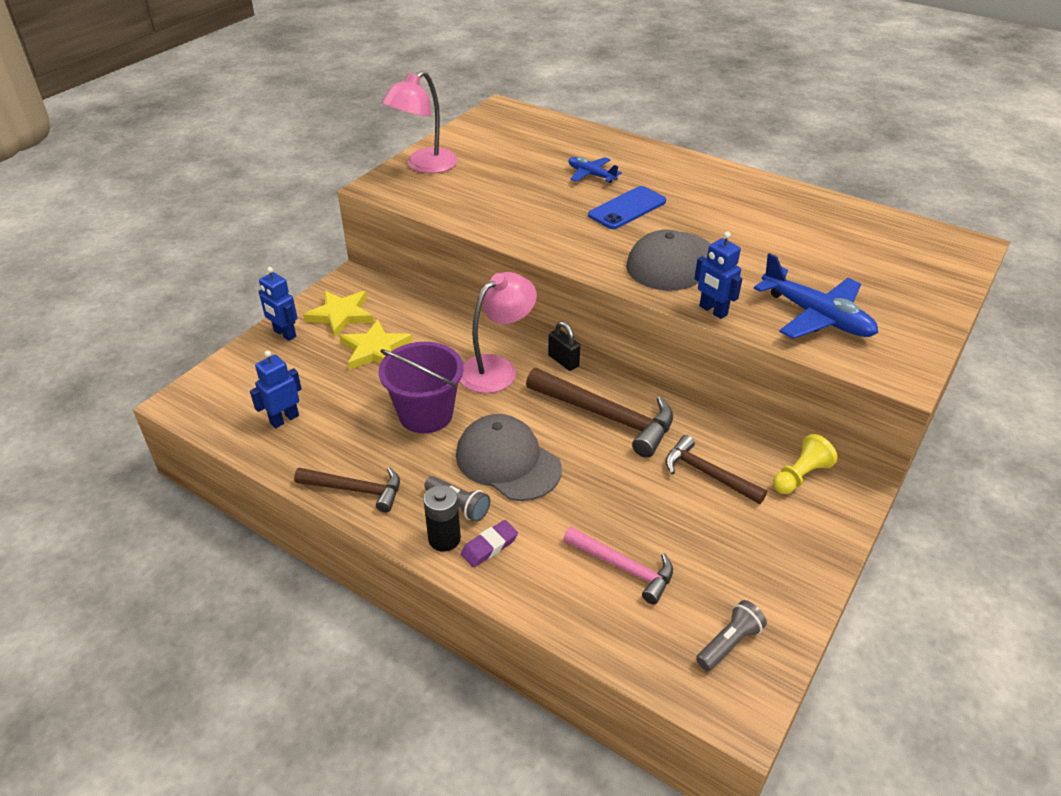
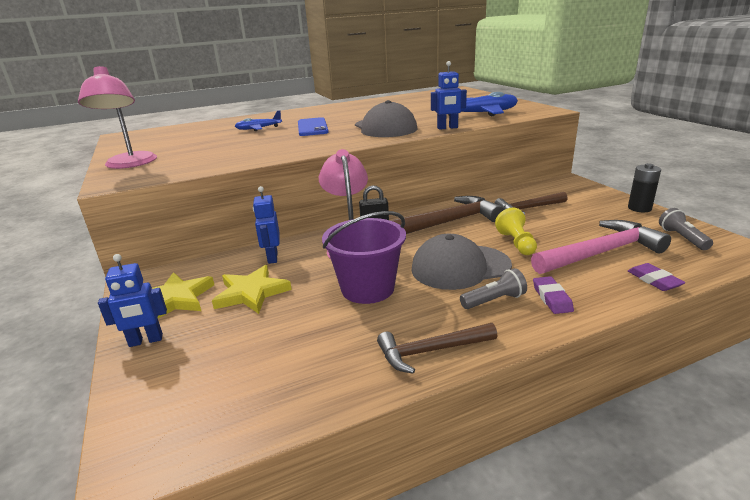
camera: 55 degrees left, 15 degrees down
(284, 419) = (278, 374): blue robot -> blue robot (272, 258)
(356, 490) = (431, 351): brown hammer -> brown hammer turned 150 degrees counterclockwise
(444, 539) = (530, 317): black battery -> black battery (639, 208)
(584, 624) = (654, 280): none -> purple eraser
(624, 567) = (601, 253): pink hammer -> pink hammer, size x1.58
(800, 476) = (548, 188): yellow pawn -> yellow pawn (516, 243)

